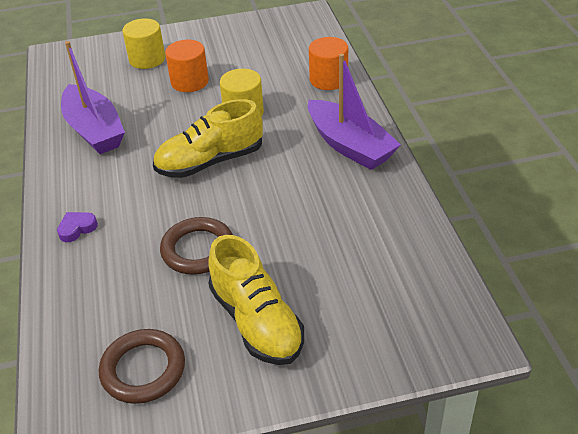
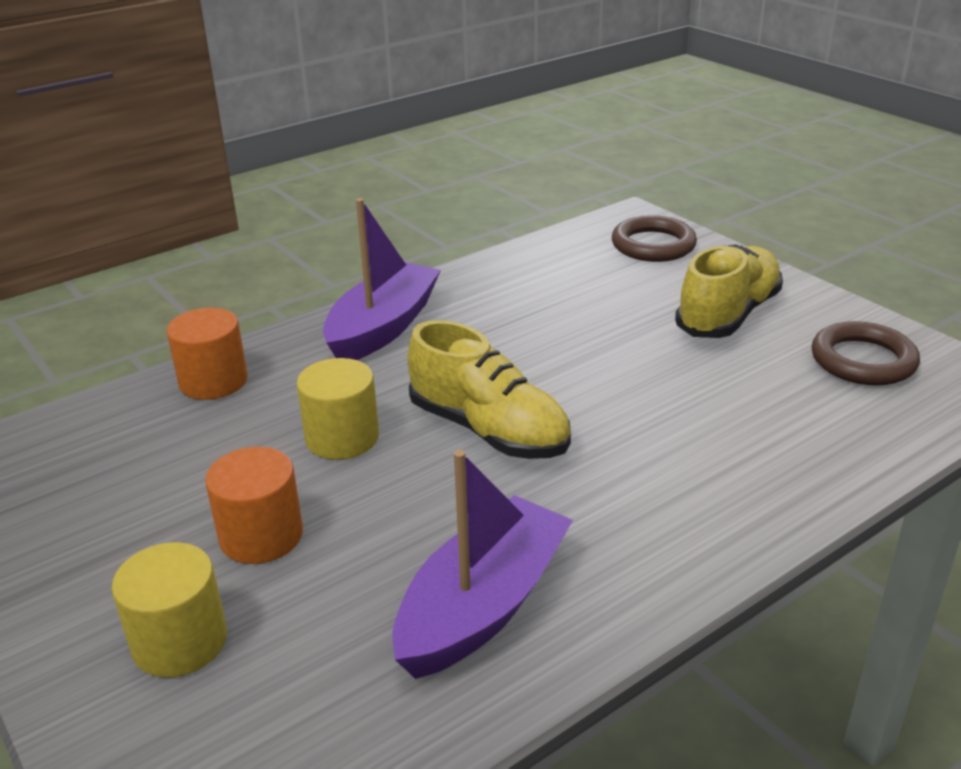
camera: 115 degrees left, 10 degrees down
(77, 228) = (732, 505): purple heart -> none
(198, 250) = (667, 383): brown ring -> brown ring (653, 245)

